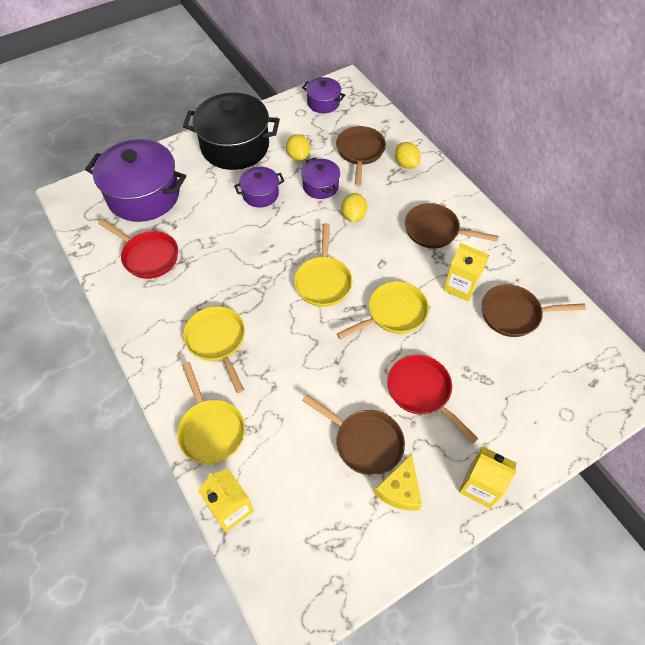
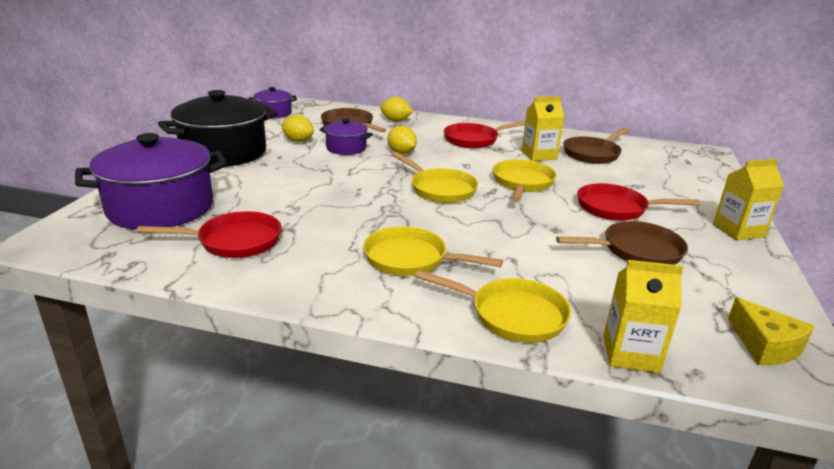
camera: 45 degrees left, 30 degrees down
(260, 194) = (297, 168): purple pot -> none
(400, 489) = (707, 260): yellow cheese -> yellow cheese (765, 345)
(435, 231) = (474, 140): brown pan -> red pan

